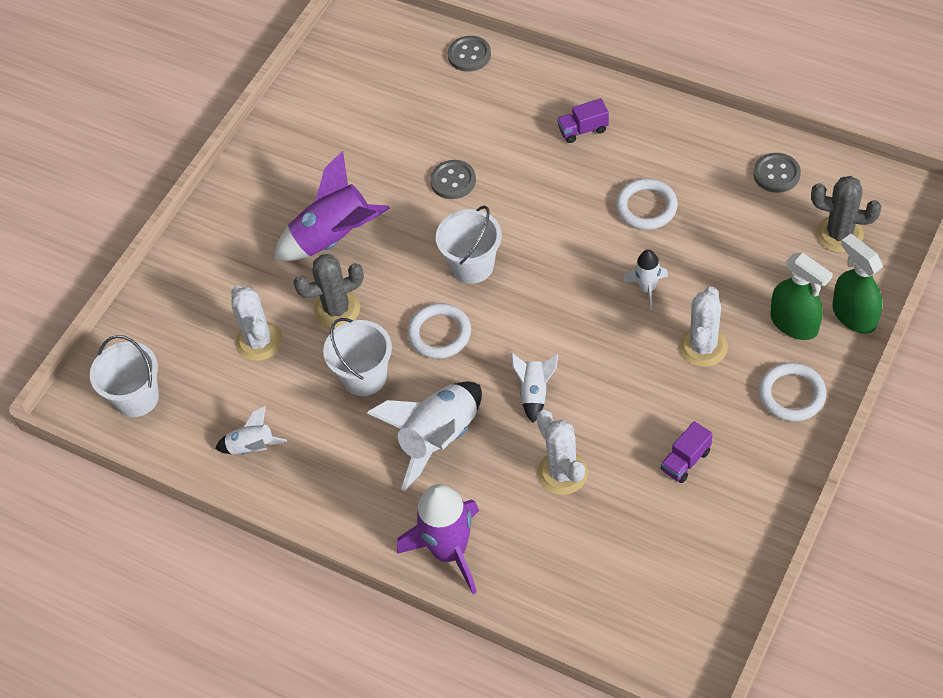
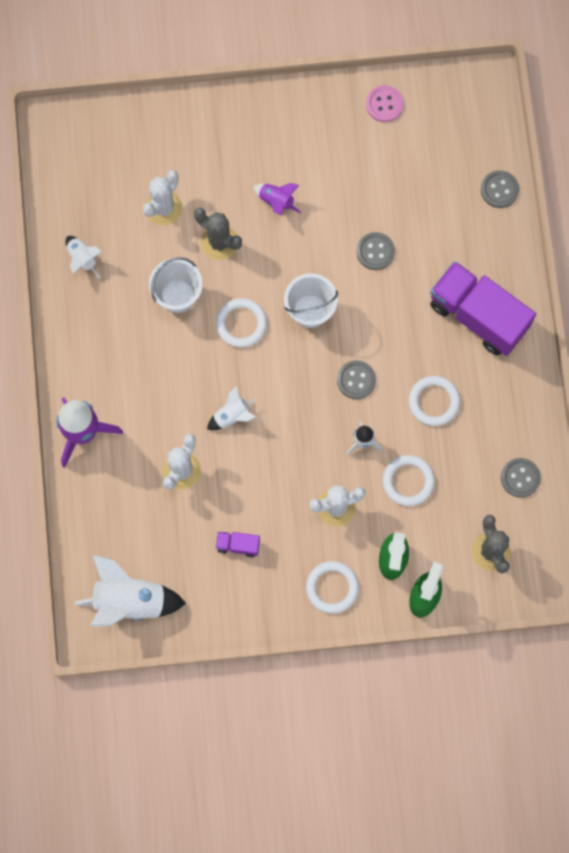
camera: 50 degrees right, 20 degrees up
(137, 398) = (74, 159): white bucket -> none
(311, 103) = (384, 104): none -> pink button
(334, 238) = (276, 201): purple rocket -> purple rocket, size x0.52
(439, 438) = (160, 375): white rocket -> white rocket (130, 601)
(576, 261) = (356, 380): none -> grey button
(583, 130) = (478, 316): purple truck -> purple truck, size x2.38
(717, 269) = (408, 481): none -> white ring

